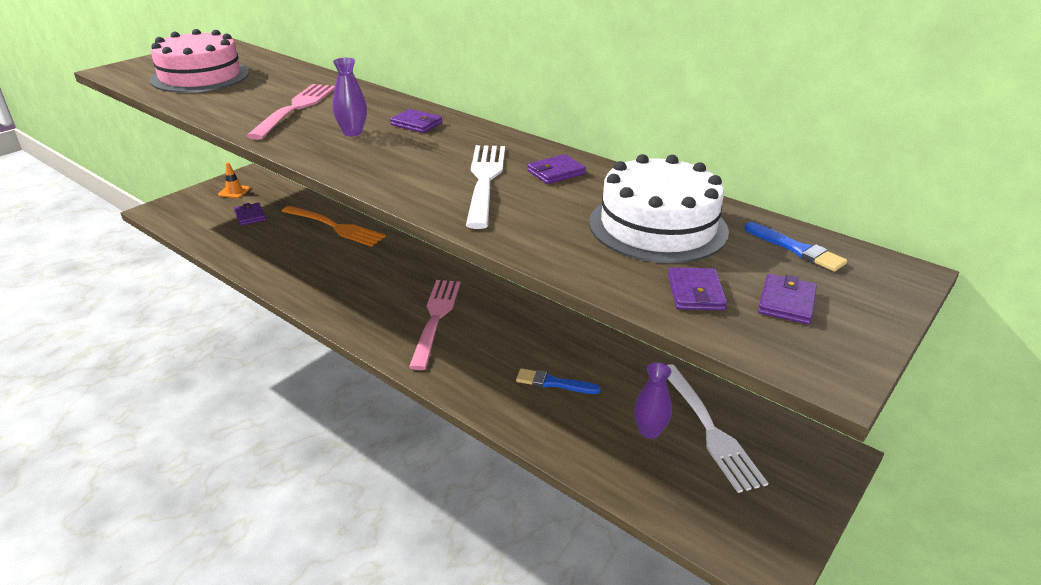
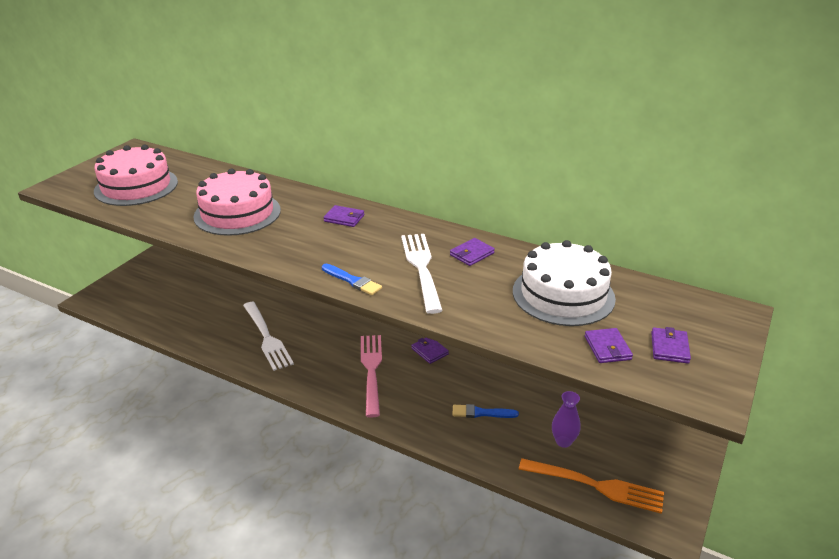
camera: 10 degrees left, 0 degrees up
(234, 192) = (153, 272): orange traffic cone -> none
(250, 216) = (178, 295): purple wallet -> purple wallet (429, 351)
(295, 109) = (237, 213): pink fork -> pink cake
(334, 227) = (256, 297): orange fork -> orange fork (595, 485)
(352, 132) = (296, 232): purple vase -> none
(708, 428) = (605, 433): white fork -> white fork (266, 337)
(796, 249) = (664, 302): blue brush -> blue brush (352, 281)

